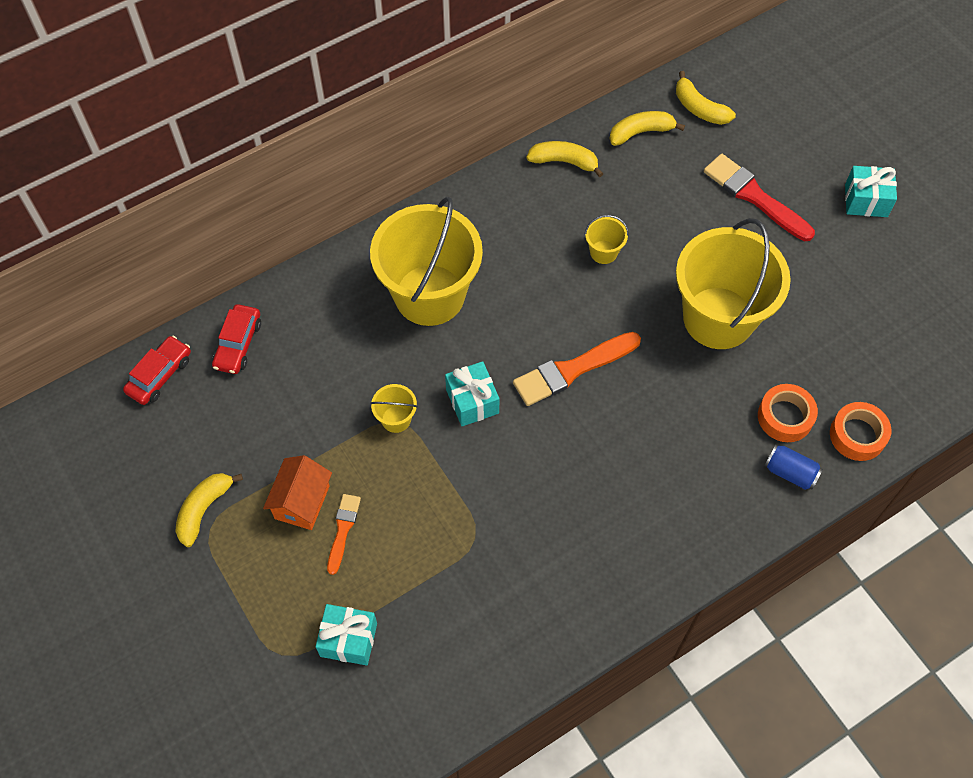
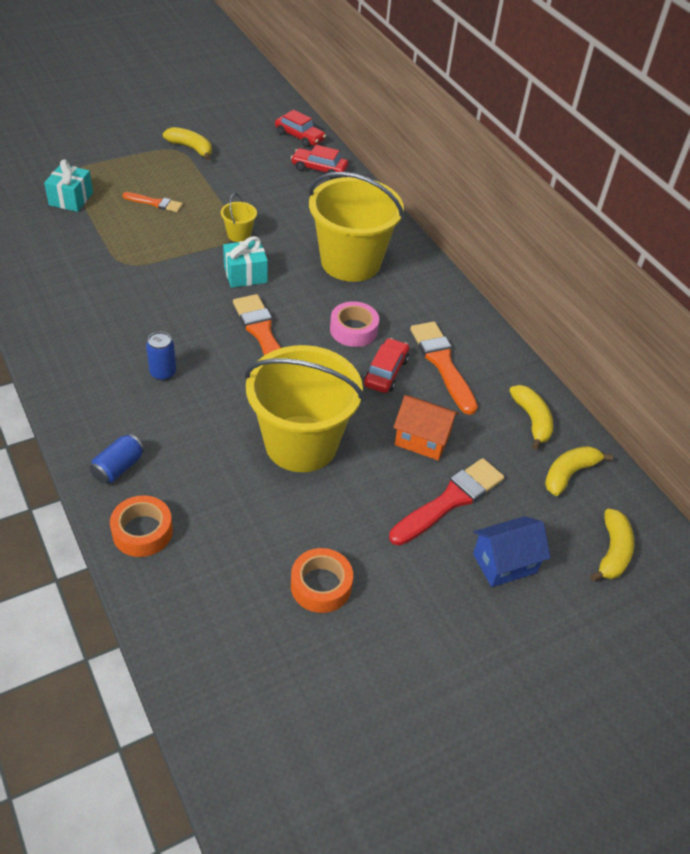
camera: 90 degrees right, 15 degrees down
(302, 502) = (183, 187): orange house -> orange house (422, 440)
(546, 284) = (353, 330): none -> pink tape
(564, 162) = (492, 359): yellow banana -> yellow banana (612, 552)
(580, 203) = (442, 363): none -> orange brush
(603, 252) = (386, 372): yellow bucket -> red car
(652, 458) = (163, 373): none -> blue can
(785, 417) = (179, 475): orange tape -> orange tape (321, 585)
(809, 158) = (504, 563): none -> blue house
(866, 200) = (443, 609): turquoise gift -> none

